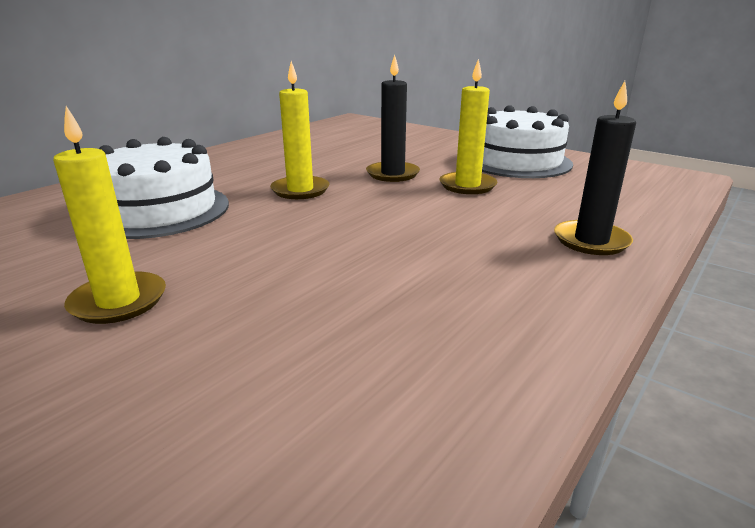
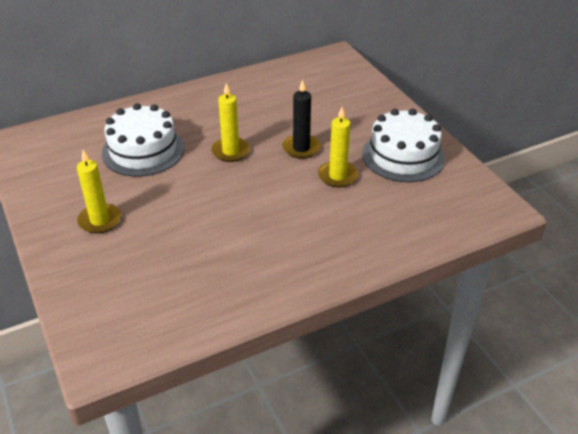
camera: 25 degrees right, 15 degrees up
(591, 241) = (354, 251): black candle -> none

